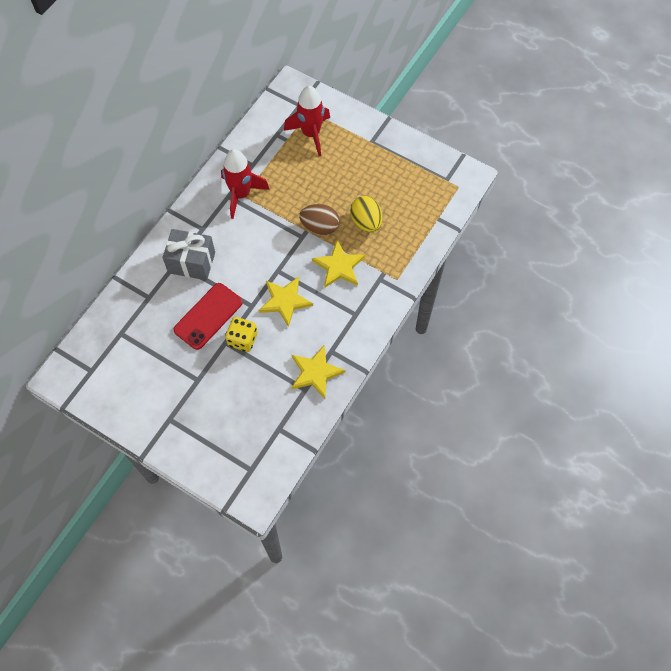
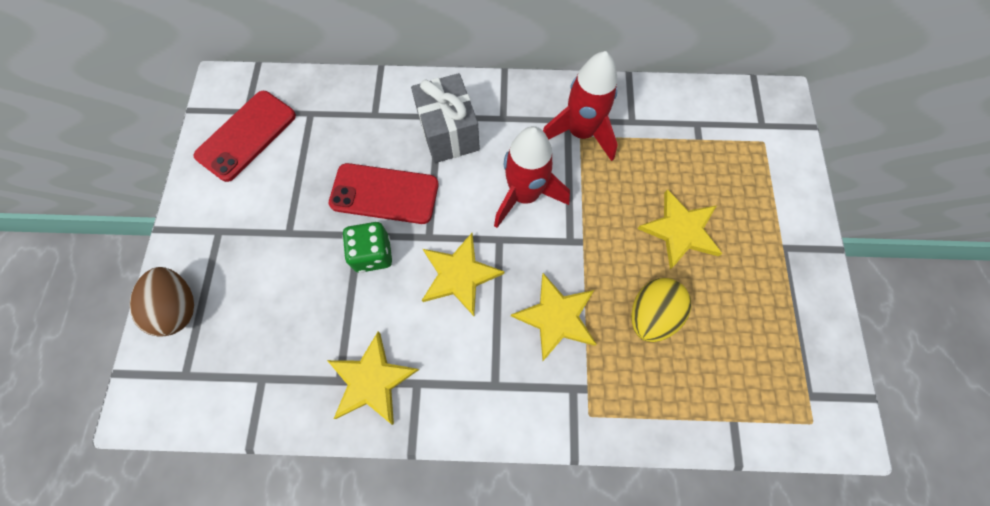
camera: 60 degrees right, 5 degrees up
(111, 377) = (246, 136): none -> red phone
(242, 339) = (373, 254): yellow dice -> green dice
(311, 134) = (731, 163): red rocket -> red rocket (524, 195)
(320, 227) = (600, 256): brown egg -> brown egg (179, 307)
(331, 181) = (680, 230): none -> yellow star

